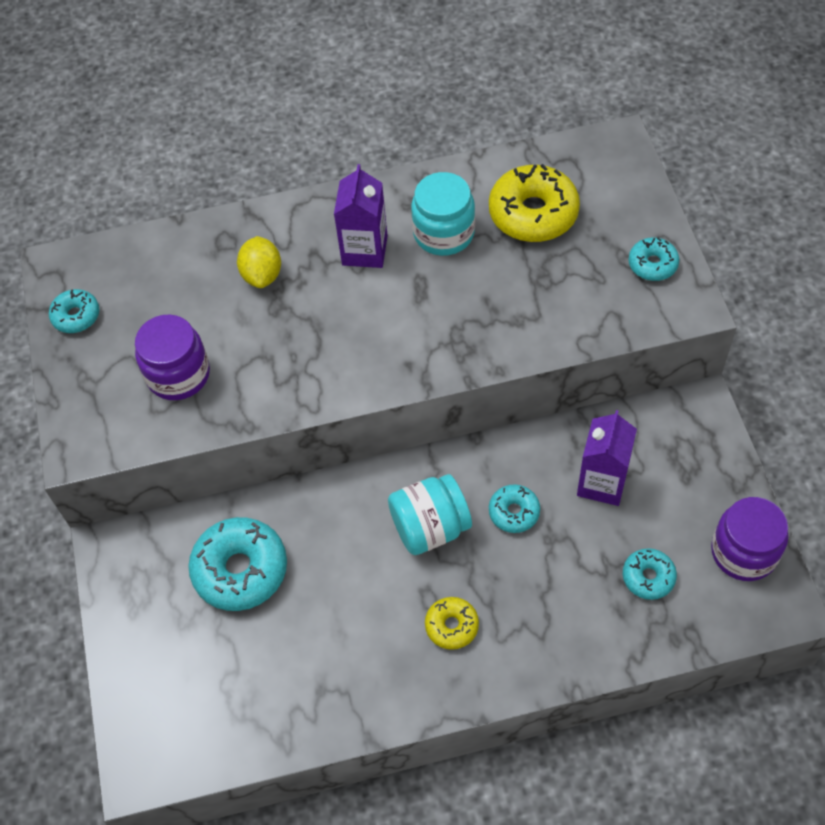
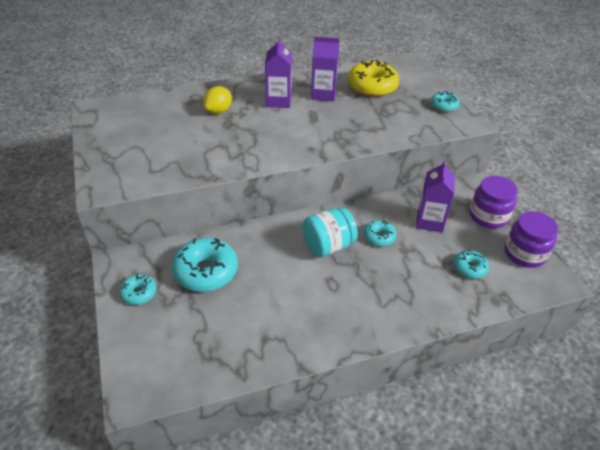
camera: 10 degrees left, 15 degrees down
(76, 316) = (103, 129): turquoise donut -> turquoise donut (139, 293)
(178, 374) = (168, 154): purple jar -> purple jar (488, 216)
(262, 275) = (218, 111): yellow lemon -> yellow lemon turned 45 degrees clockwise
(444, 233) = (323, 94): turquoise jar -> purple carton
(451, 626) = (349, 298): yellow donut -> none

